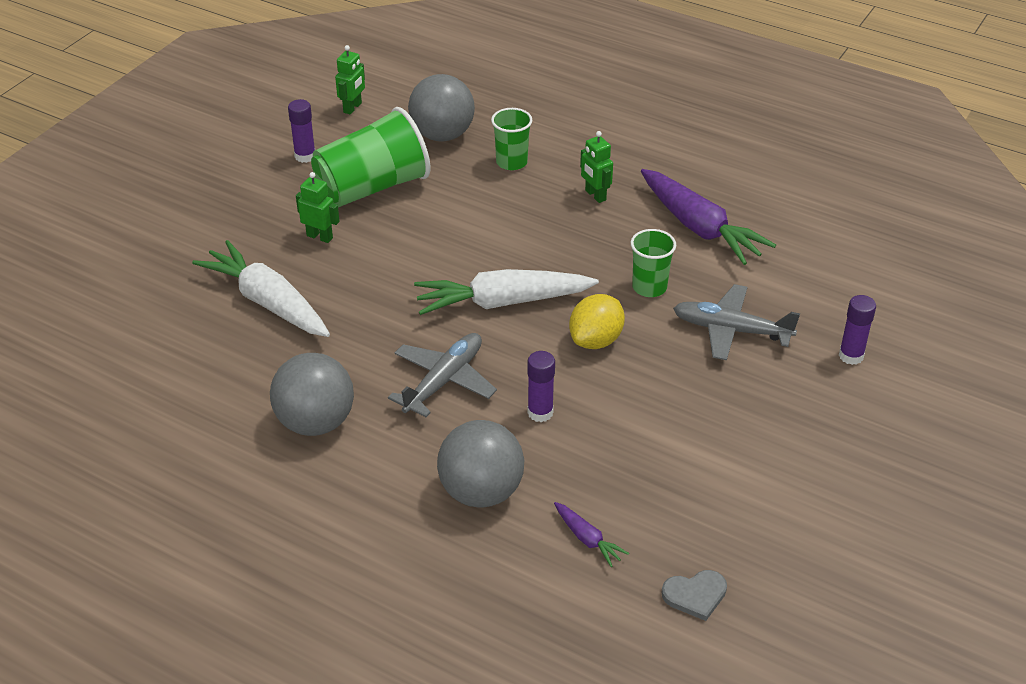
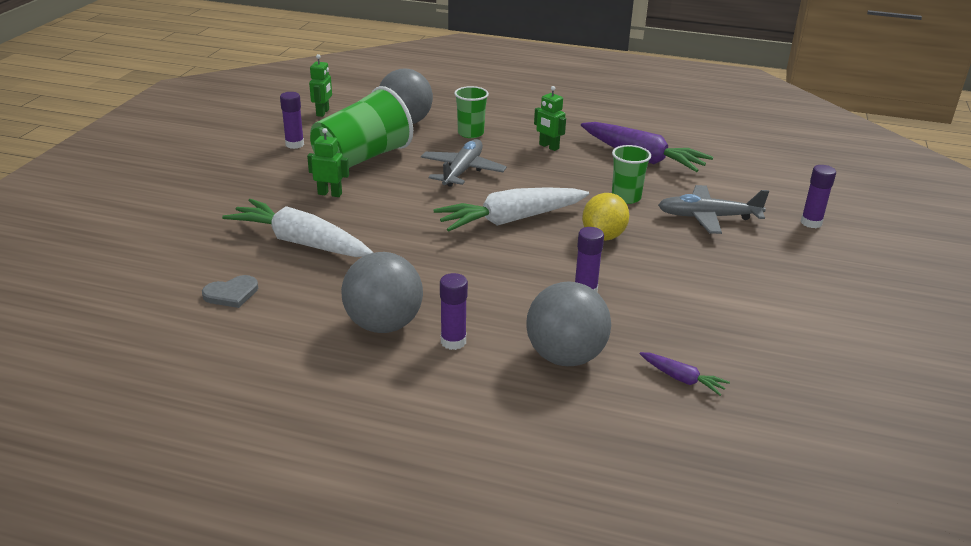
camera: 15 degrees left, 10 degrees down
(376, 455) = (453, 341): none -> purple glue stick
(443, 381) = (488, 279): grey plane -> grey plane (462, 171)
(695, 595) = (804, 408): grey heart -> grey heart (231, 294)

